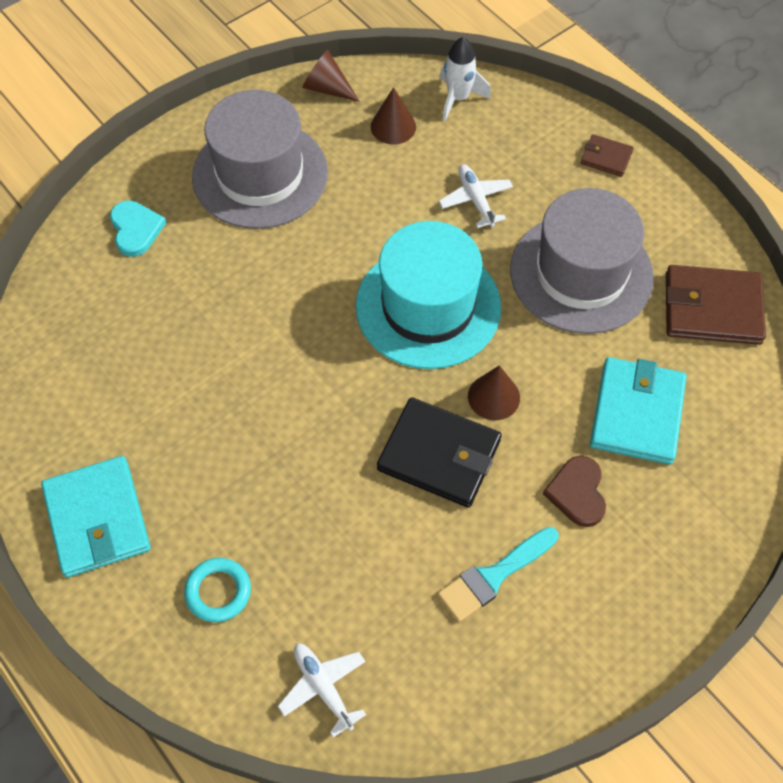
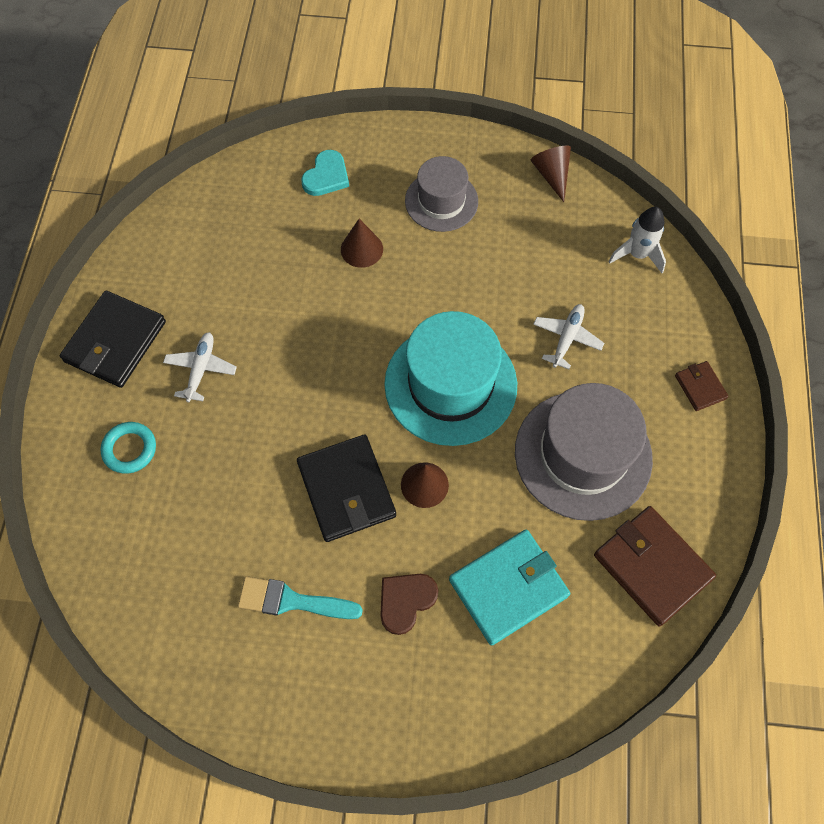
camera: 45 degrees right, 5 degrees up
(97, 518) = (115, 341): turquoise wallet -> black wallet
(260, 174) = (441, 201): grey hat -> grey hat, size x0.61
(323, 687) = (121, 565): white plane -> white plane (201, 369)
(393, 126) = (567, 238): brown cone -> brown cone (361, 249)

